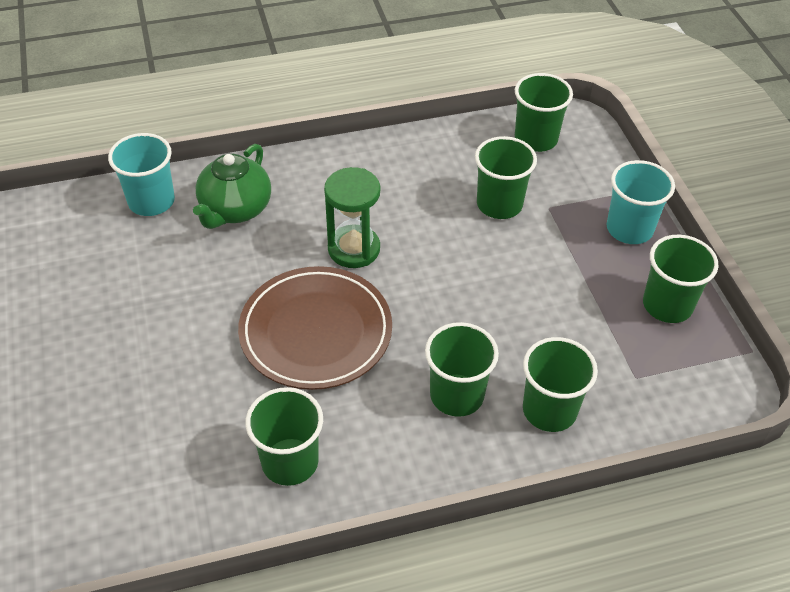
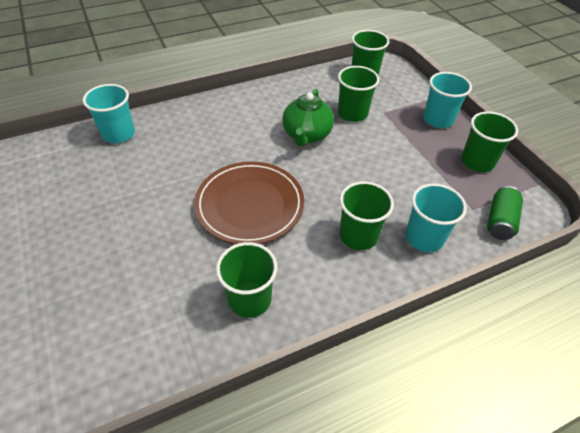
camera: 10 degrees left, 0 degrees up
(235, 209) = (178, 133): green teapot -> green teapot (306, 135)
(354, 249) = (264, 149): green hourglass -> none
(549, 410) = (424, 237): green cup -> turquoise cup
(669, 400) = (500, 221): none -> green can

